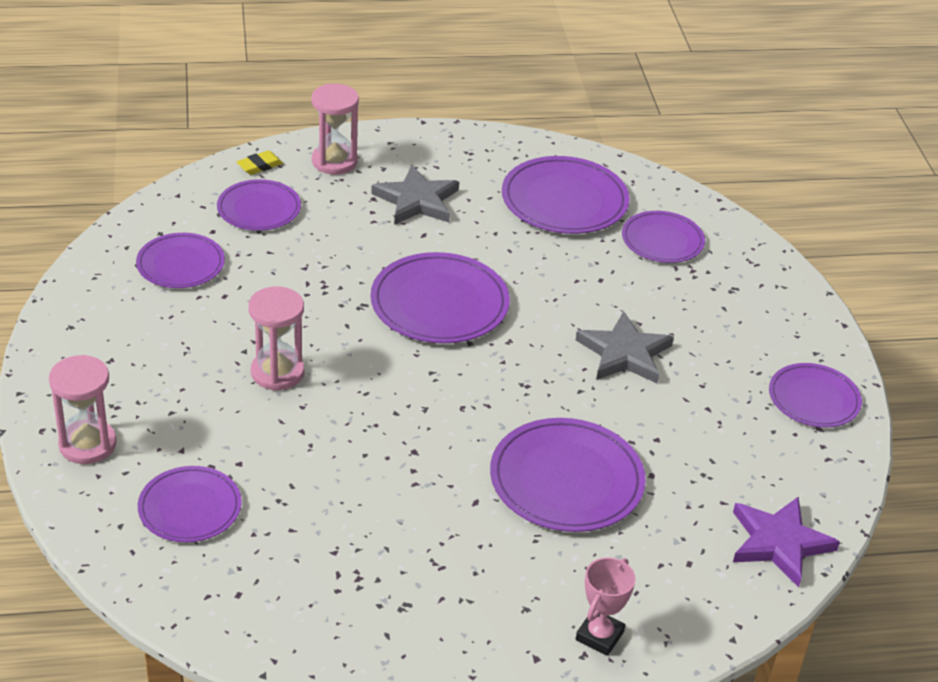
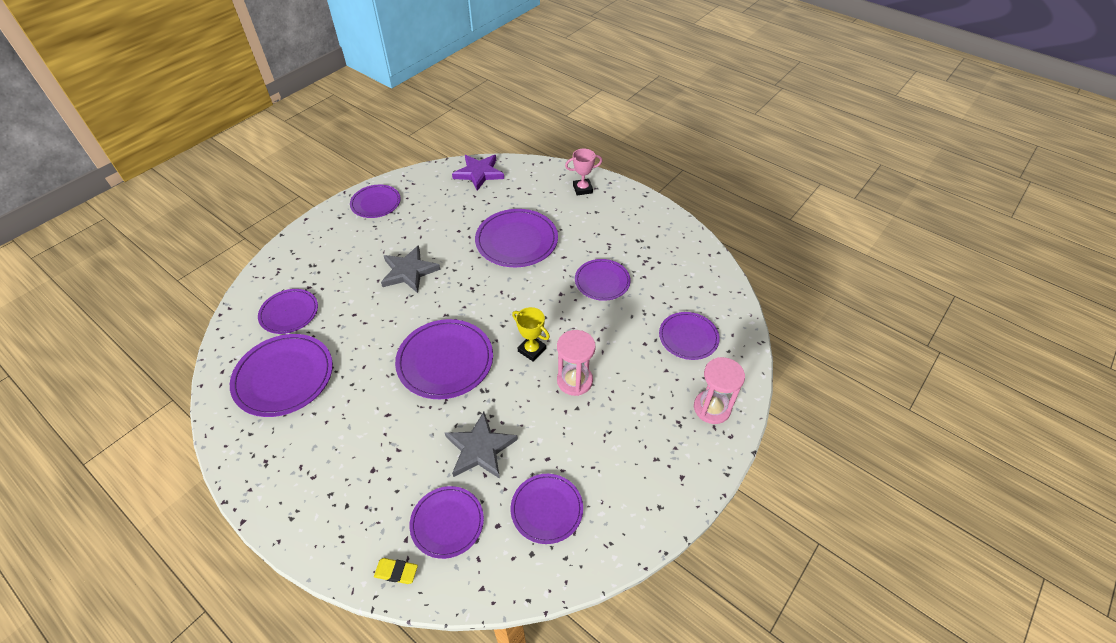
camera: 130 degrees left, 10 degrees up
(334, 161) = (347, 530): pink hourglass -> none
(363, 370) = (532, 350): none -> yellow trophy
(382, 504) = (602, 281): none -> purple plate
(416, 200) = (353, 446): grey star -> grey star (480, 449)

